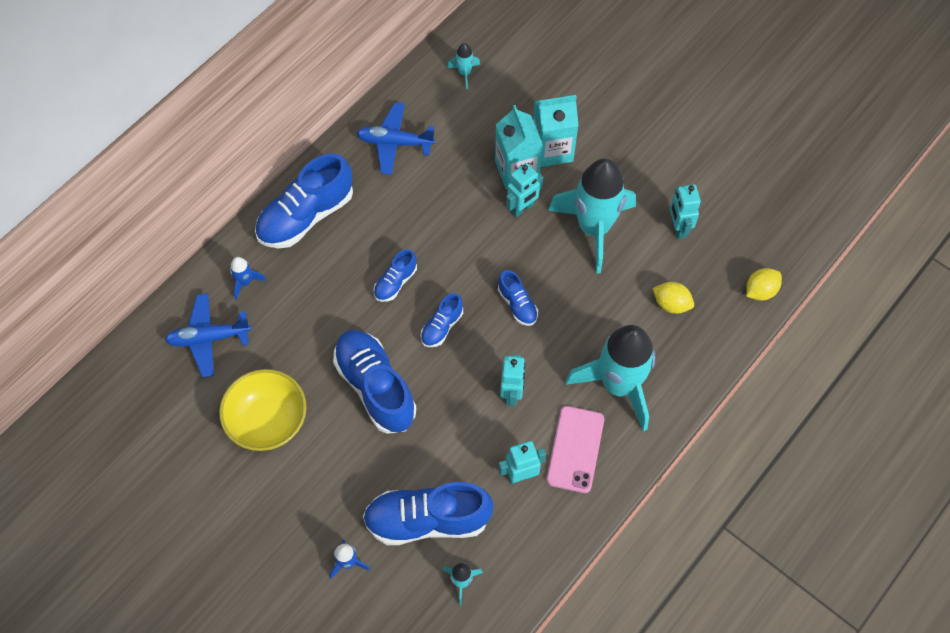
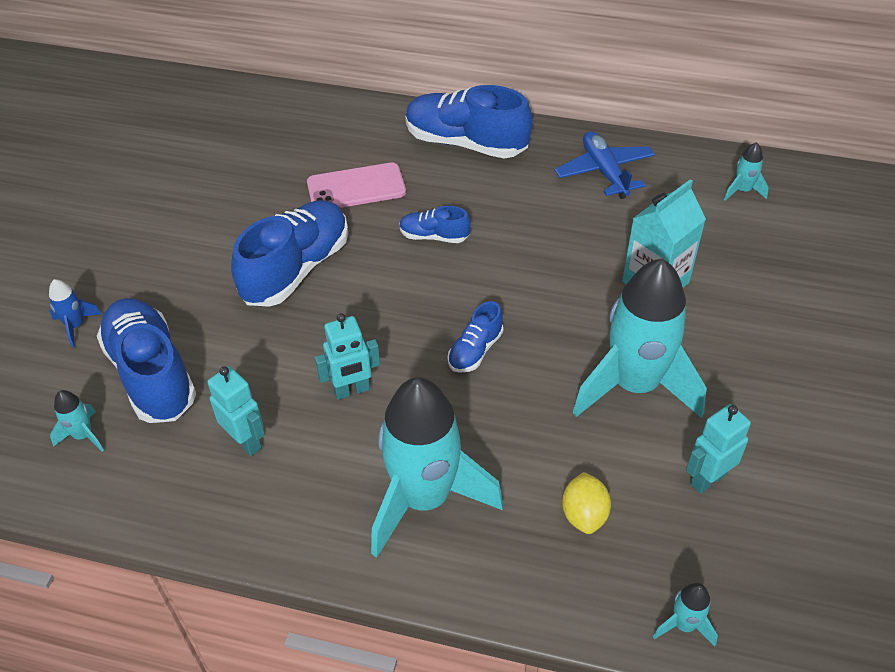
camera: 65 degrees right, 15 degrees down
(208, 338) = (286, 132): blue plane -> none
(245, 282) = (362, 132): blue rocket -> none
(268, 421) = (215, 205): yellow bowl -> none
(442, 326) = (403, 294): blue shoe -> none
(522, 208) = (608, 306): turquoise robot -> none
(552, 150) = (711, 303): turquoise carton -> none
(575, 449) = (307, 485): pink phone -> pink phone (356, 188)
(760, 291) = (684, 625): yellow lemon -> turquoise rocket

